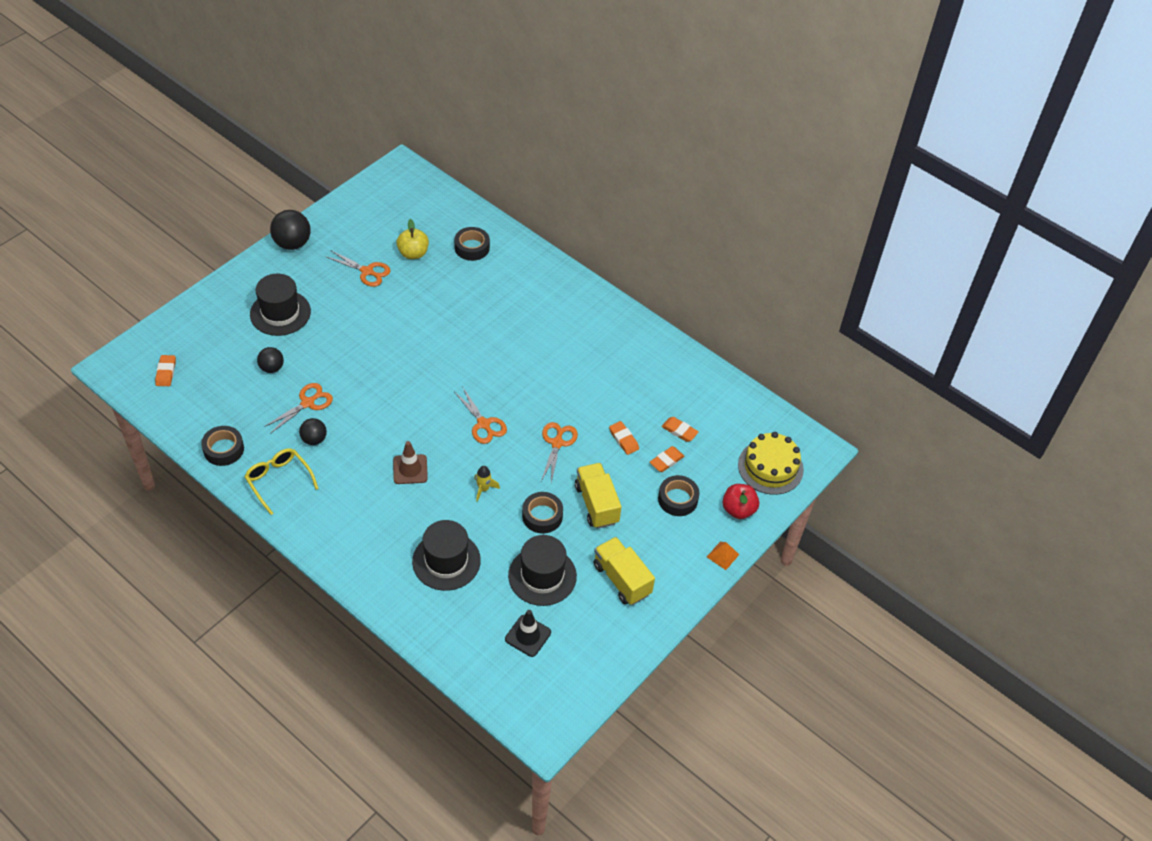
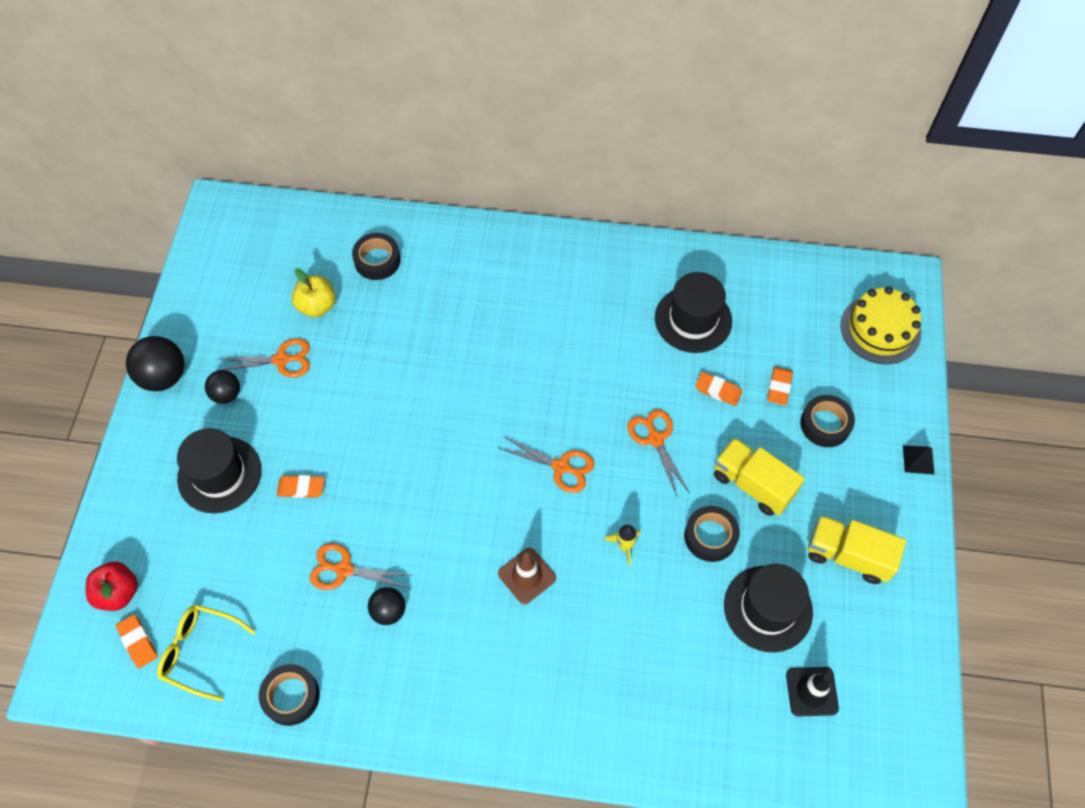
camera: 30 degrees left, 10 degrees up
(272, 368) = (265, 552): black ball -> black ball (226, 394)
(278, 481) = (390, 692): yellow glasses -> yellow glasses (200, 652)
(307, 403) = (344, 570): orange scissors -> orange scissors turned 90 degrees counterclockwise
(446, 561) = (656, 662): black hat -> black hat (693, 319)
(679, 431) = (763, 345): orange eraser -> orange eraser (301, 488)
(723, 555) = (918, 459): orange pyramid -> black pyramid
(738, 509) = (890, 397): red apple -> red apple (118, 593)

